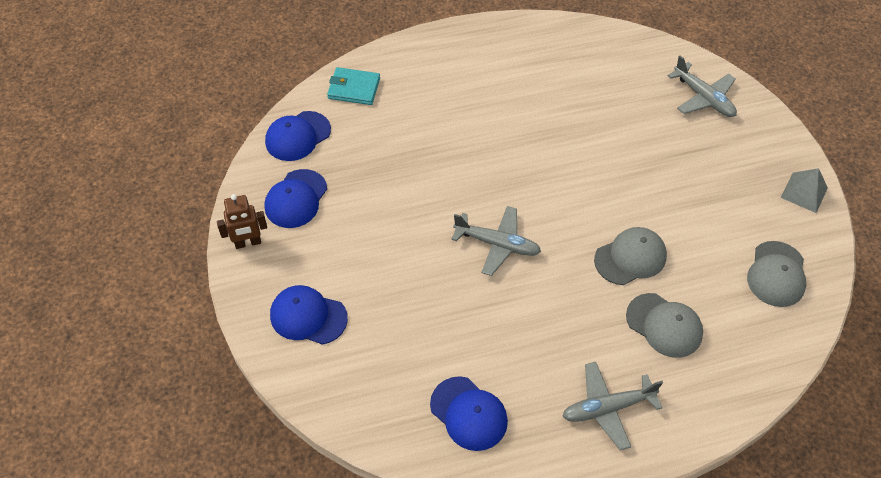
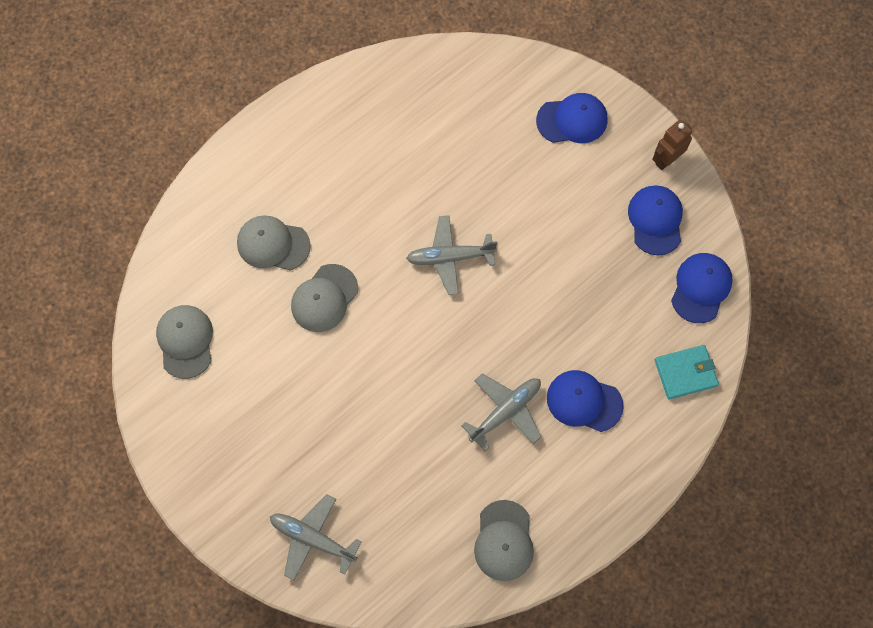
camera: 155 degrees right, 15 degrees up
(469, 413) = (402, 101): blue cap -> blue cap (584, 401)
(556, 46) = (504, 541): none -> grey cap
(607, 408) = (296, 152): grey plane -> grey plane (506, 411)
(804, 192) = (176, 453): grey pyramid -> none

